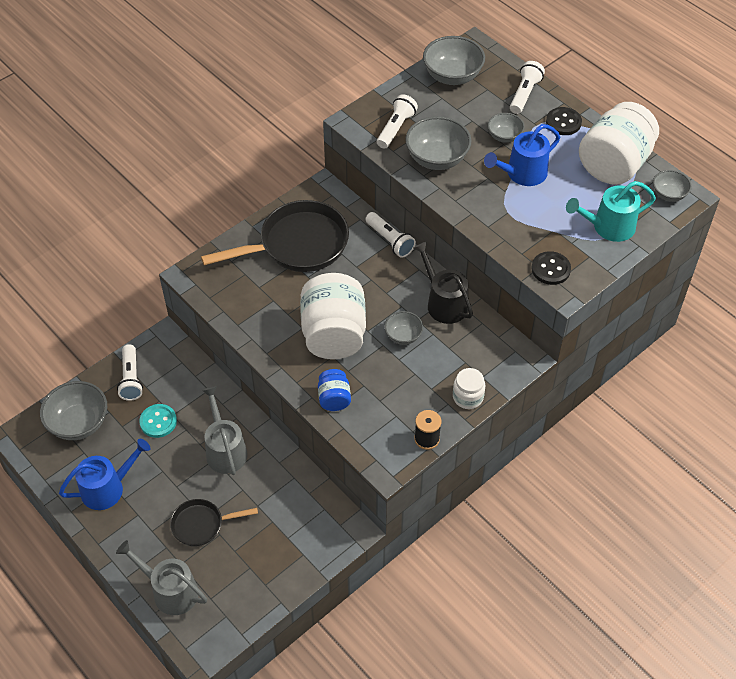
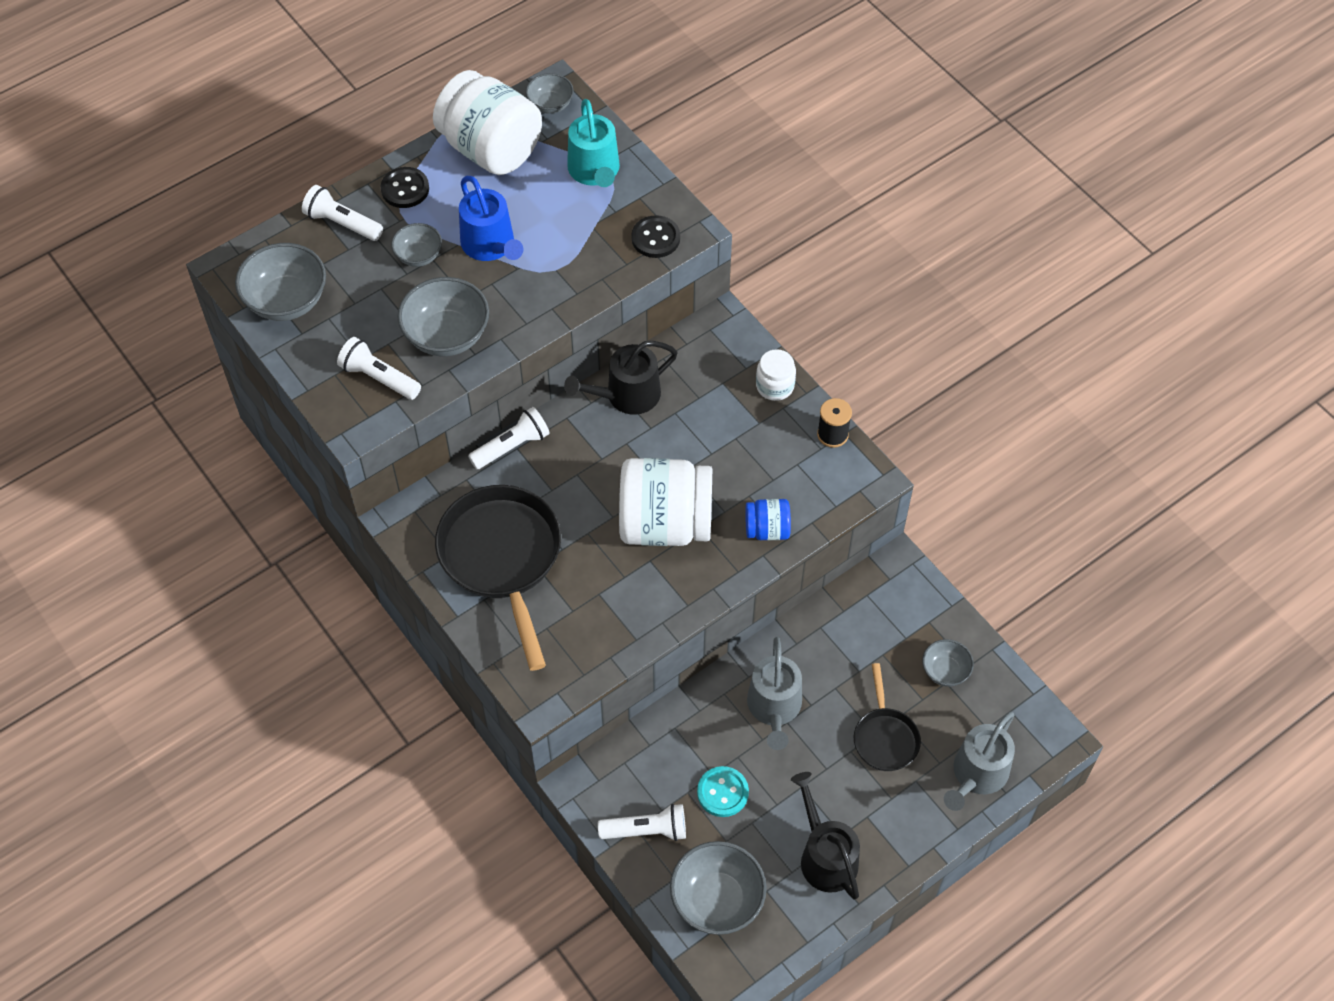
camera: 85 degrees left, 5 degrees up
(107, 488) = (825, 856): blue watering can -> black watering can
(225, 450) = (774, 707): grey watering can -> grey watering can turned 75 degrees counterclockwise
(403, 336) = (675, 445): grey bowl -> grey bowl (945, 671)

